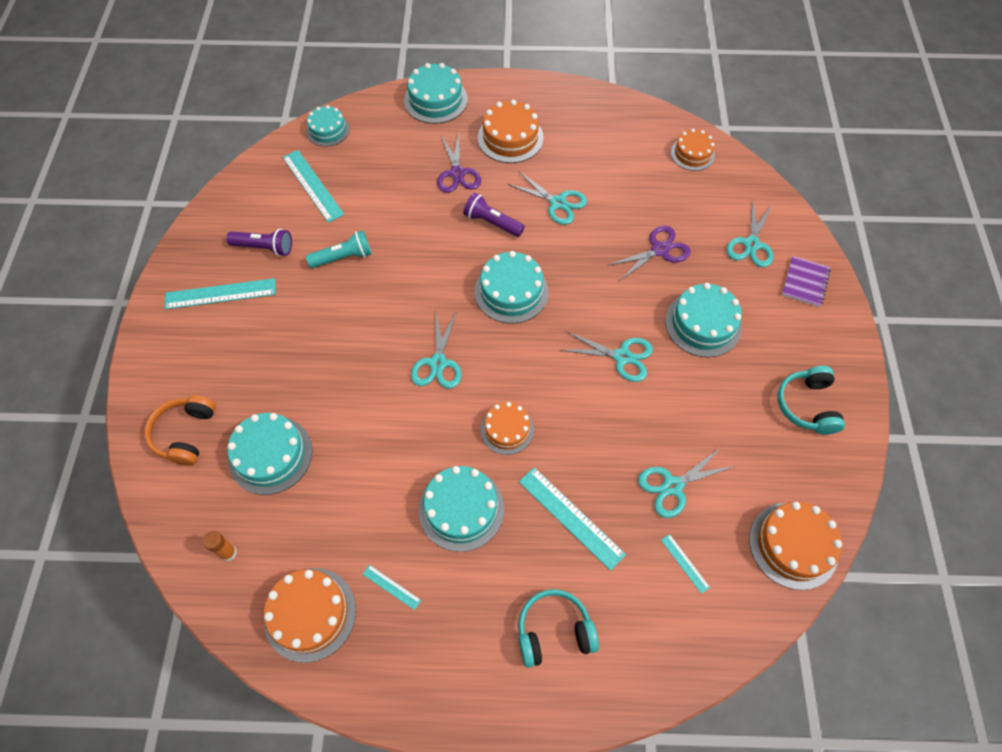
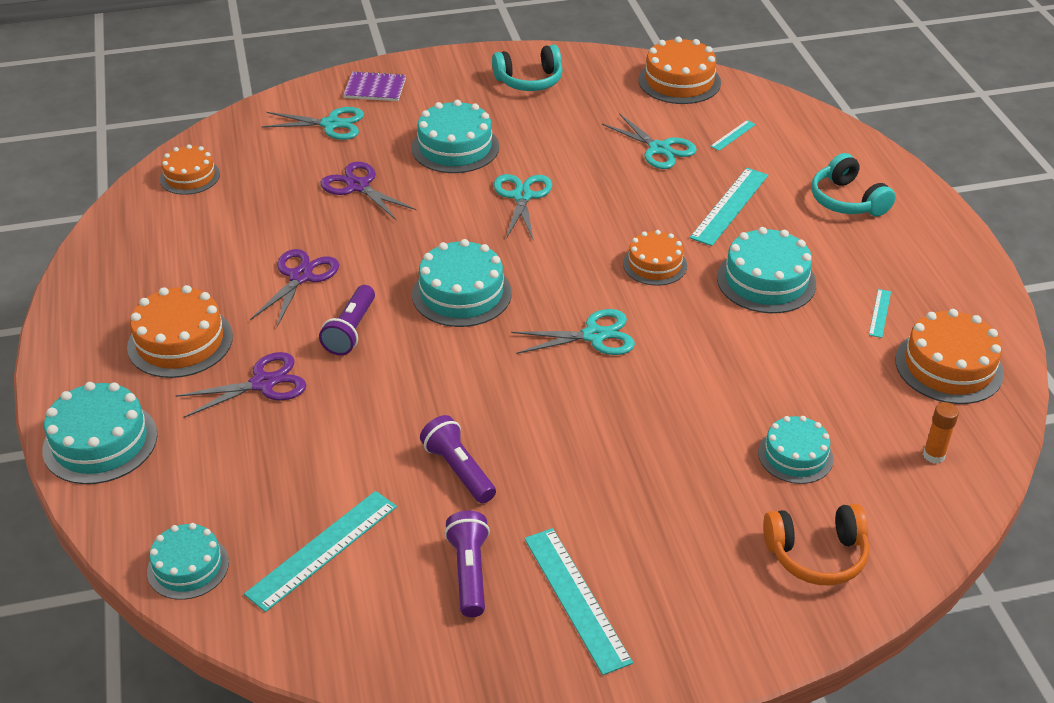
camera: 105 degrees left, 20 degrees down
(270, 455) = (795, 455): turquoise cake -> turquoise cake, size x0.66
(343, 257) = (458, 470): turquoise flashlight -> purple flashlight
(557, 203) = (300, 277): turquoise scissors -> purple scissors

